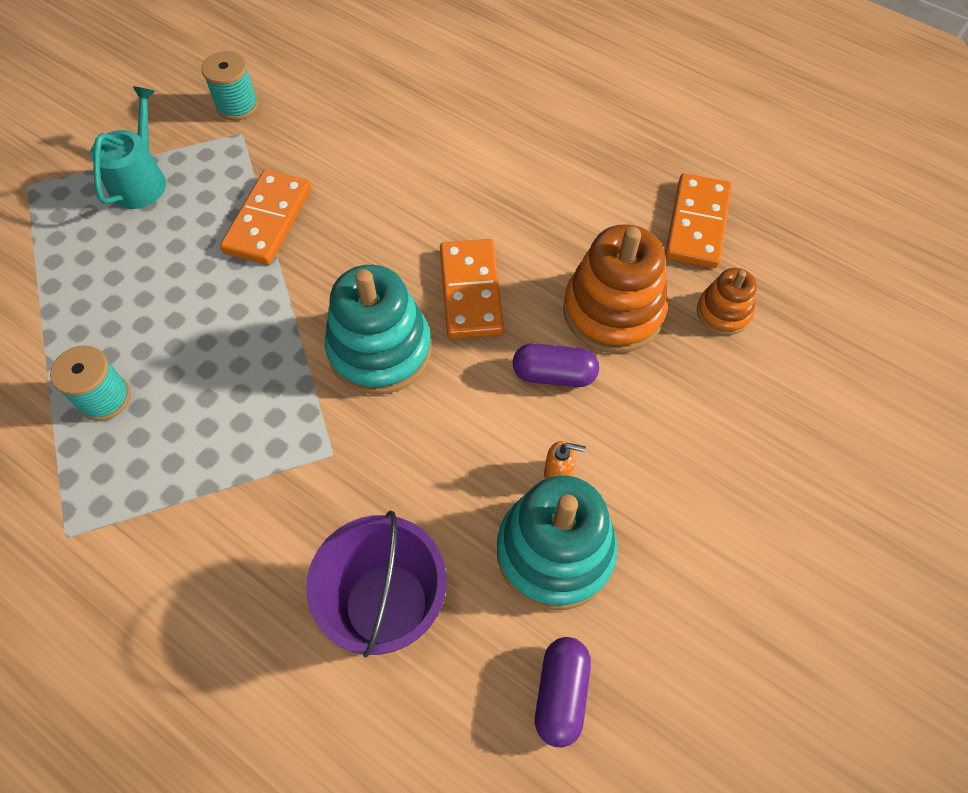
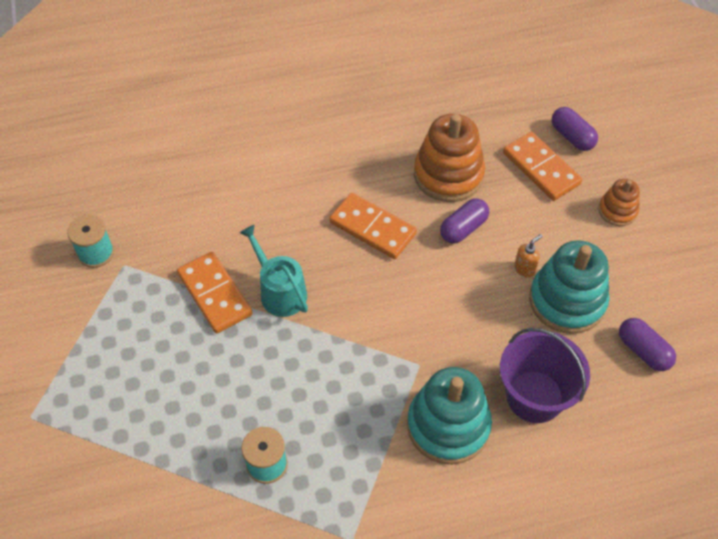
camera: 50 degrees left, 5 degrees down
(141, 180) = (102, 345): turquoise watering can -> turquoise watering can (280, 291)
(380, 350) = (370, 297): turquoise stacking toy -> turquoise stacking toy (448, 426)
(697, 224) = (429, 99): orange domino -> orange domino (541, 168)
(723, 312) = (494, 131): orange stacking toy -> orange stacking toy (617, 211)
(806, 397) = (572, 137): none -> purple capsule

